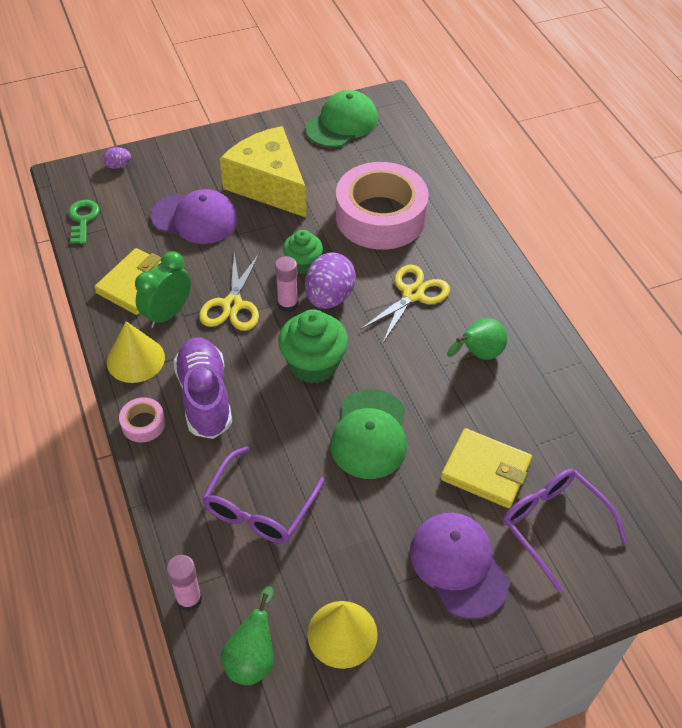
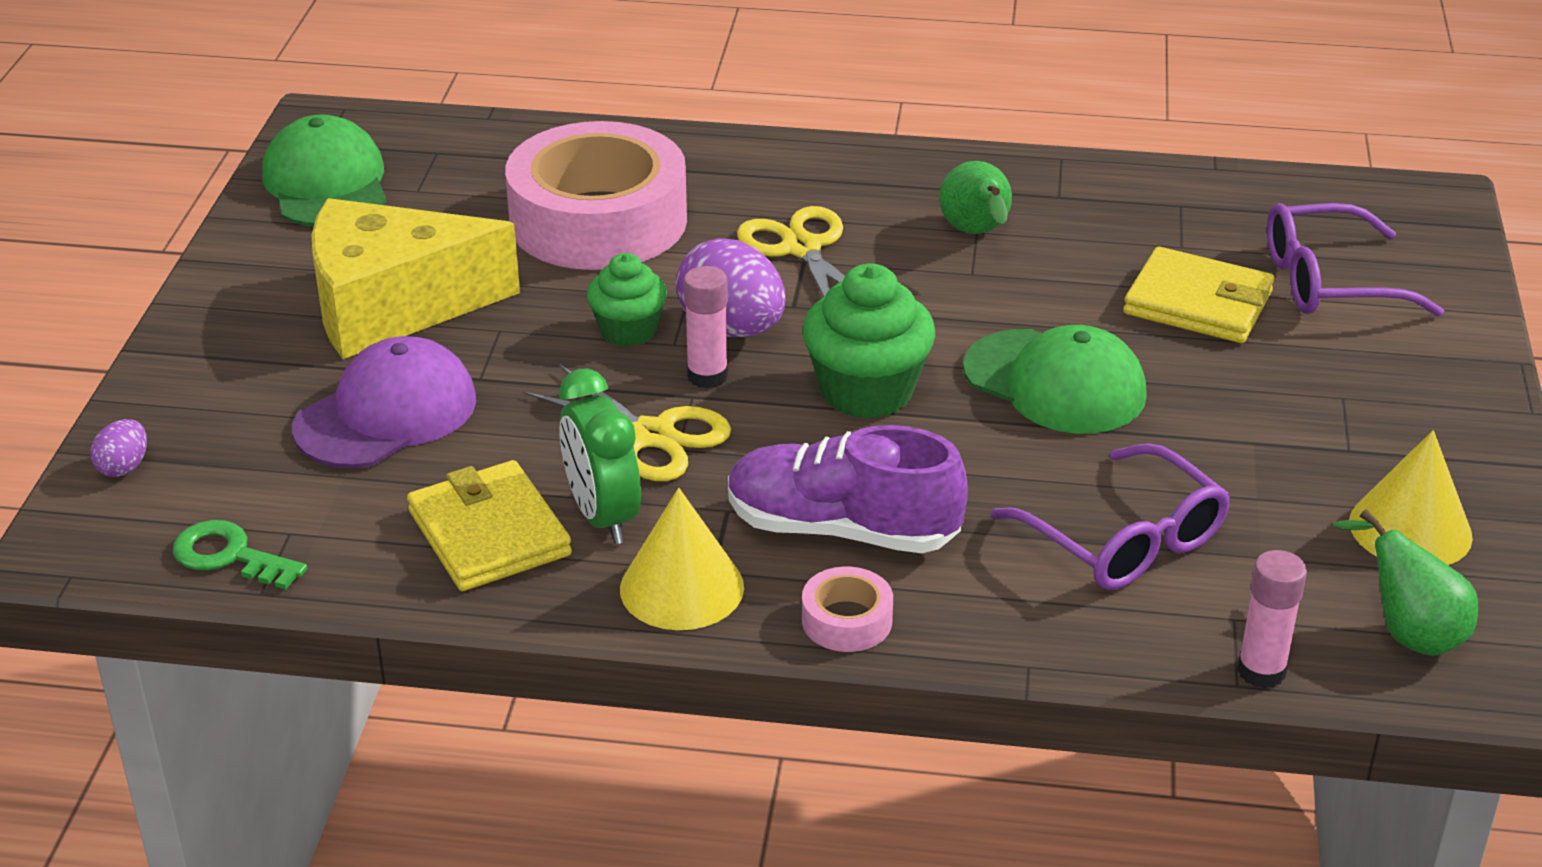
camera: 60 degrees left, 15 degrees down
(458, 565) = (1349, 384): purple cap -> none
(485, 470) = (1198, 303): yellow wallet -> yellow wallet turned 60 degrees clockwise

